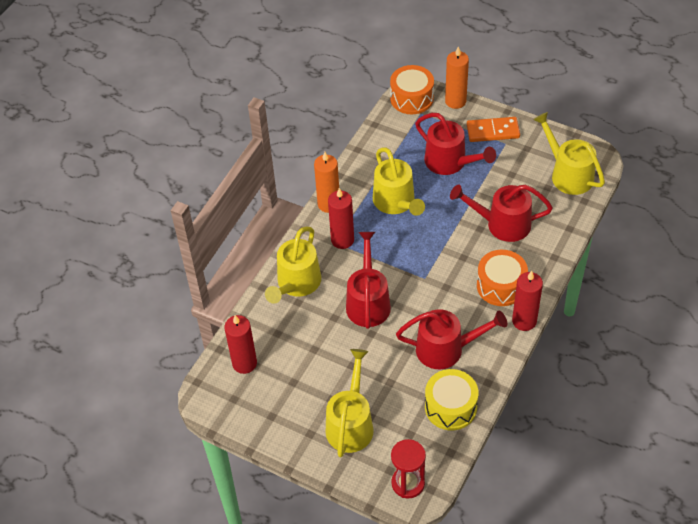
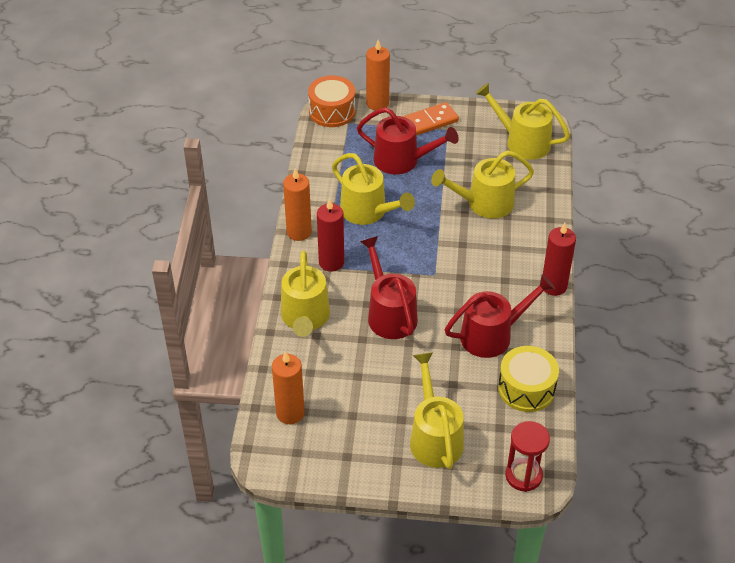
camera: 25 degrees left, 5 degrees down
(244, 363) = (290, 413): red candle -> orange candle
(501, 224) = (483, 203): red watering can -> yellow watering can
(501, 286) = (513, 260): orange drum -> none

